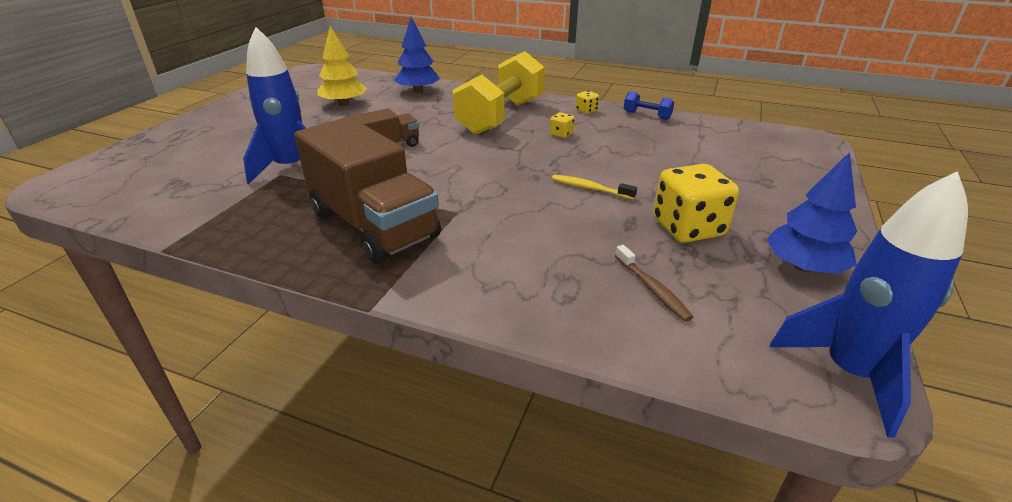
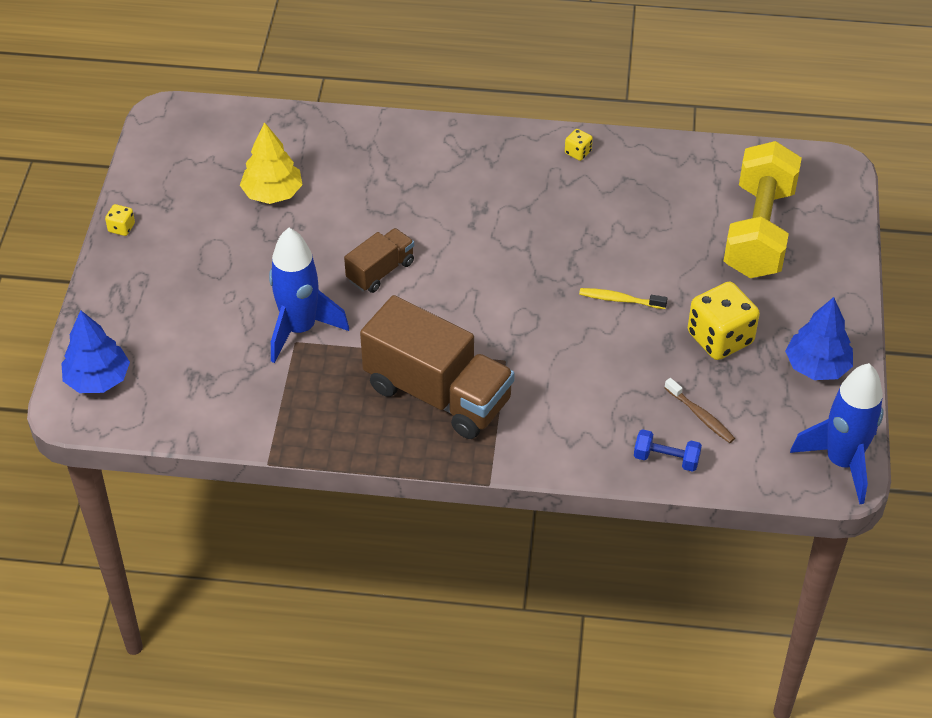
camera: 15 degrees left, 15 degrees up
(418, 91) = (350, 144): blue tree -> blue tree (98, 379)
(501, 116) = (481, 185): yellow dumbbell -> yellow dumbbell (758, 231)
(561, 134) = (563, 209): yellow dice -> yellow dice (121, 228)
(647, 115) = (651, 150): blue dumbbell -> blue dumbbell (666, 459)

